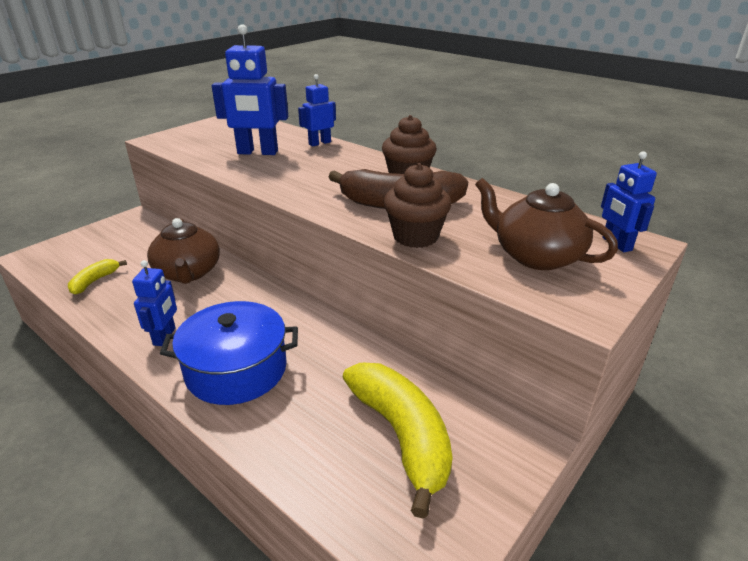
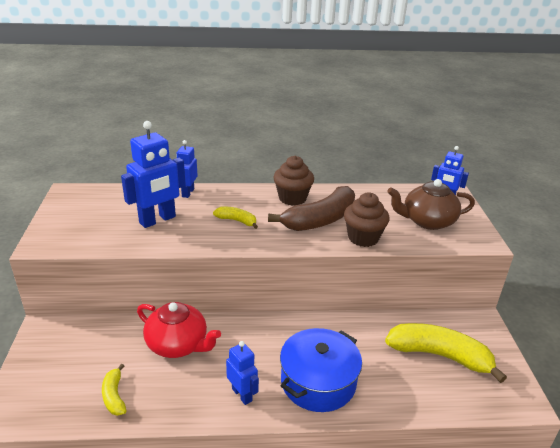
camera: 45 degrees left, 0 degrees up
(188, 273) = (178, 344): brown teapot -> red teapot
(318, 175) = (237, 221): none -> yellow banana

